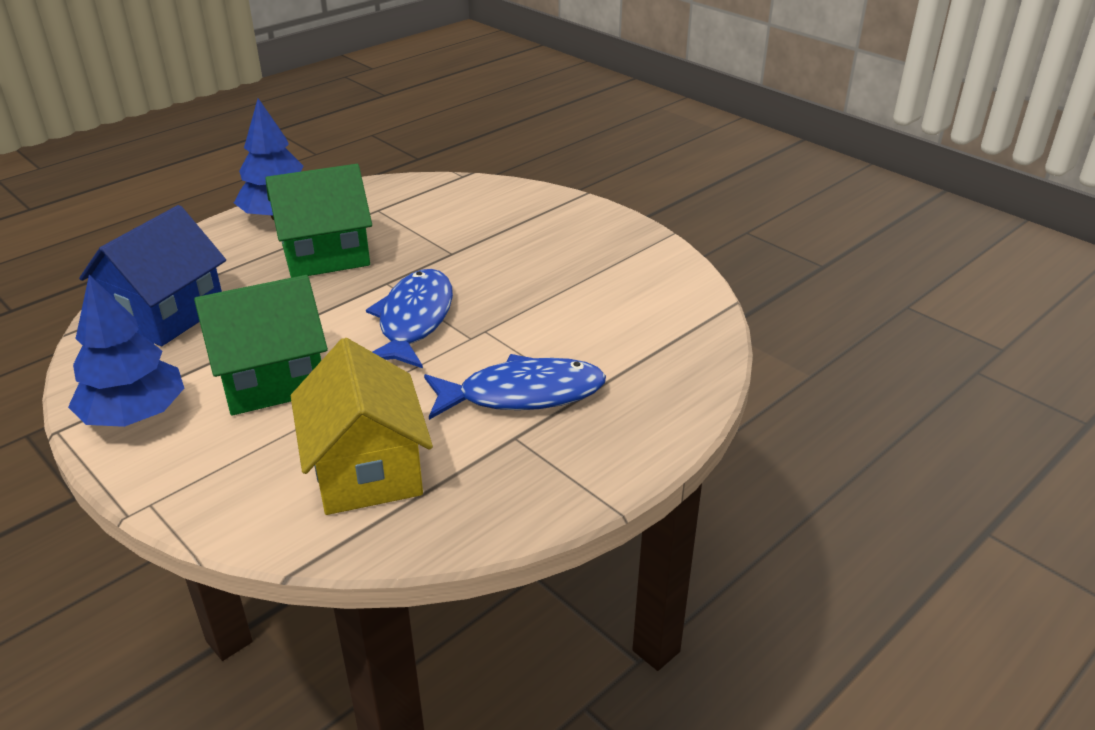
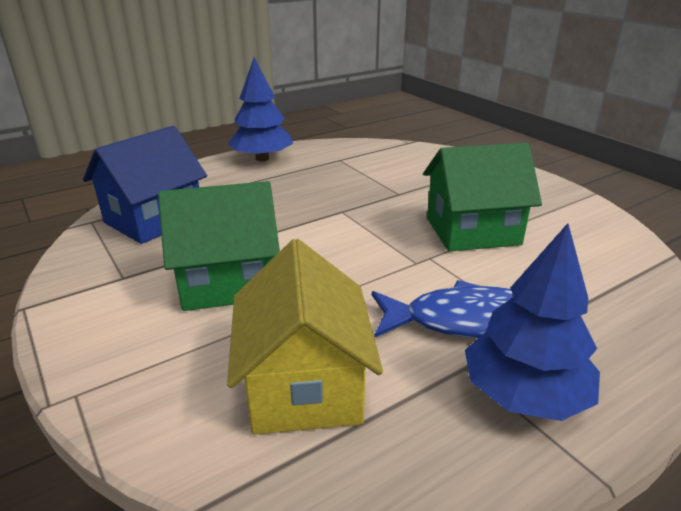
camera: 10 degrees right, 5 degrees down
(134, 415) = (96, 301): blue tree -> blue tree (524, 395)
(325, 255) = (293, 187): green house -> green house (472, 231)
(414, 320) = (364, 243): blue fish -> none

